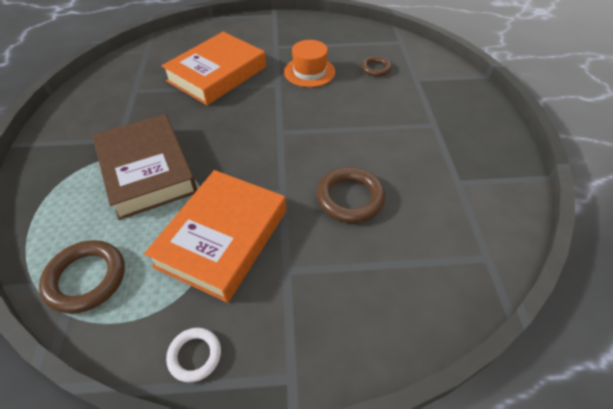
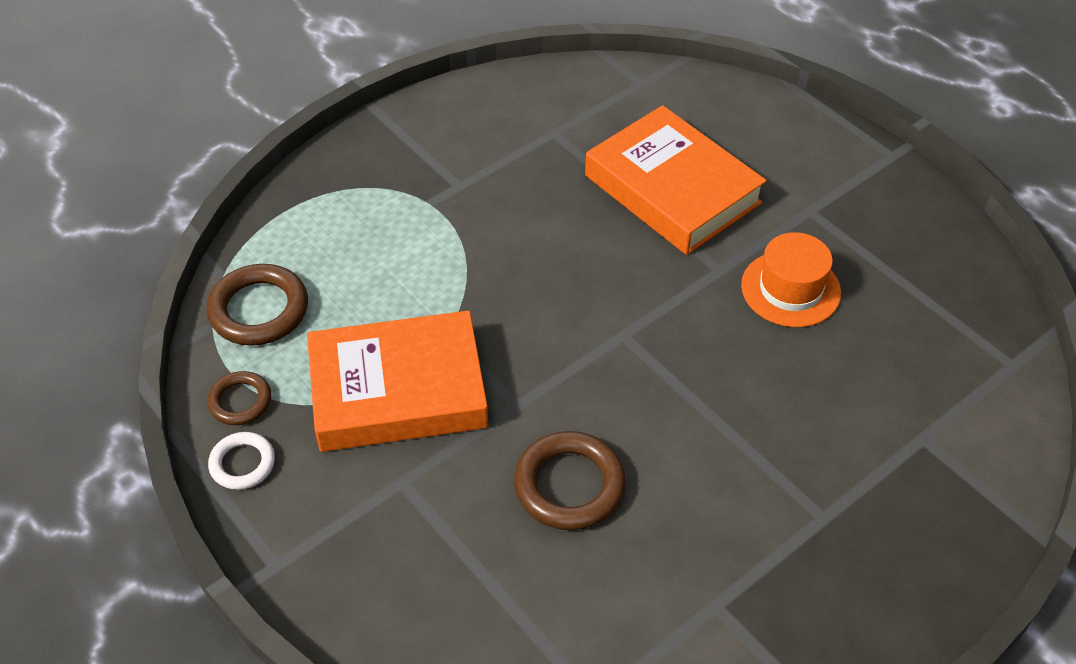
camera: 55 degrees right, 0 degrees up
(147, 171) = (435, 249): brown book -> none
(217, 74) = (672, 189): orange book -> orange book turned 45 degrees clockwise
(375, 68) = (892, 368): brown ring -> brown ring (240, 401)

